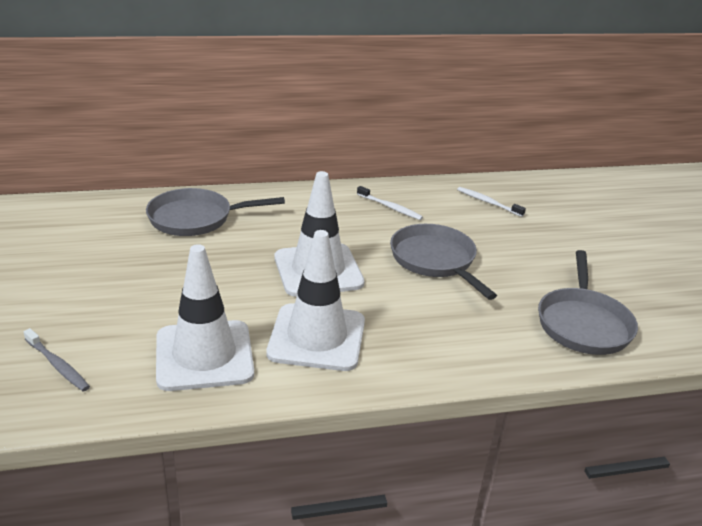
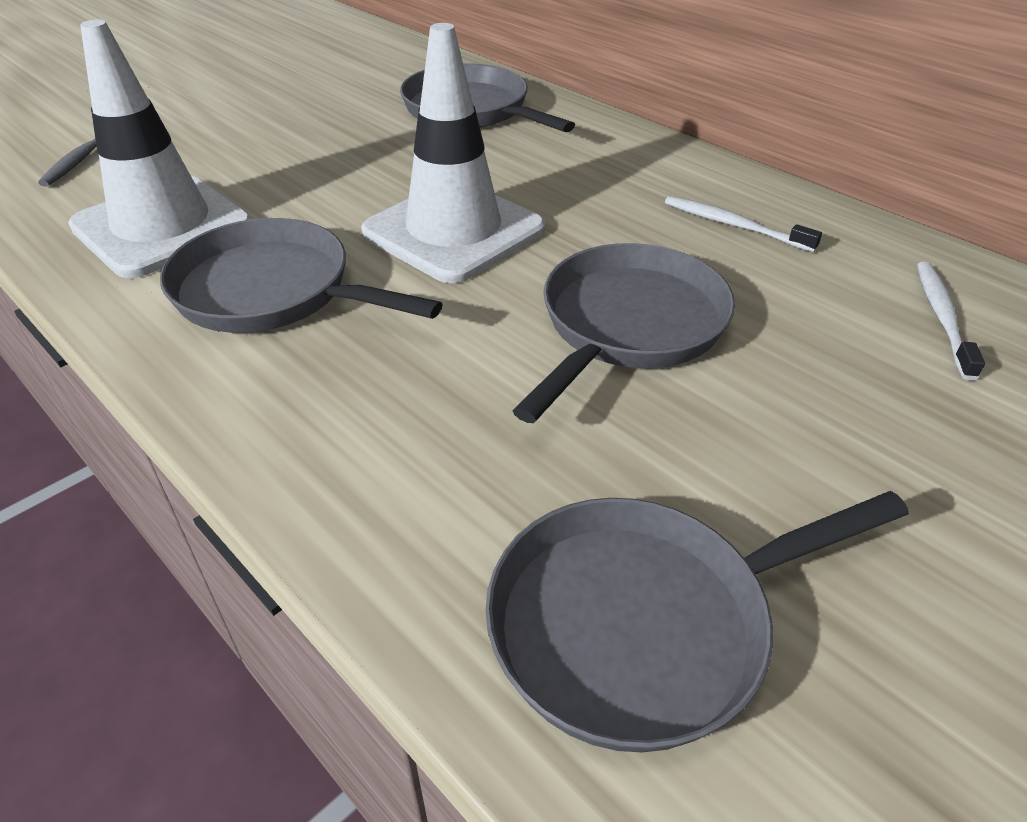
camera: 60 degrees right, 10 degrees up
(317, 337) = (273, 292): white traffic cone -> grey pan
(390, 207) = (734, 225): white toothbrush -> white toothbrush turned 120 degrees clockwise

